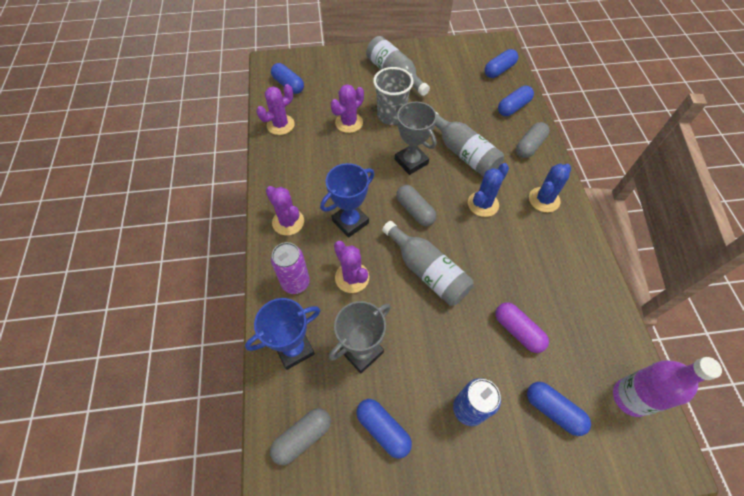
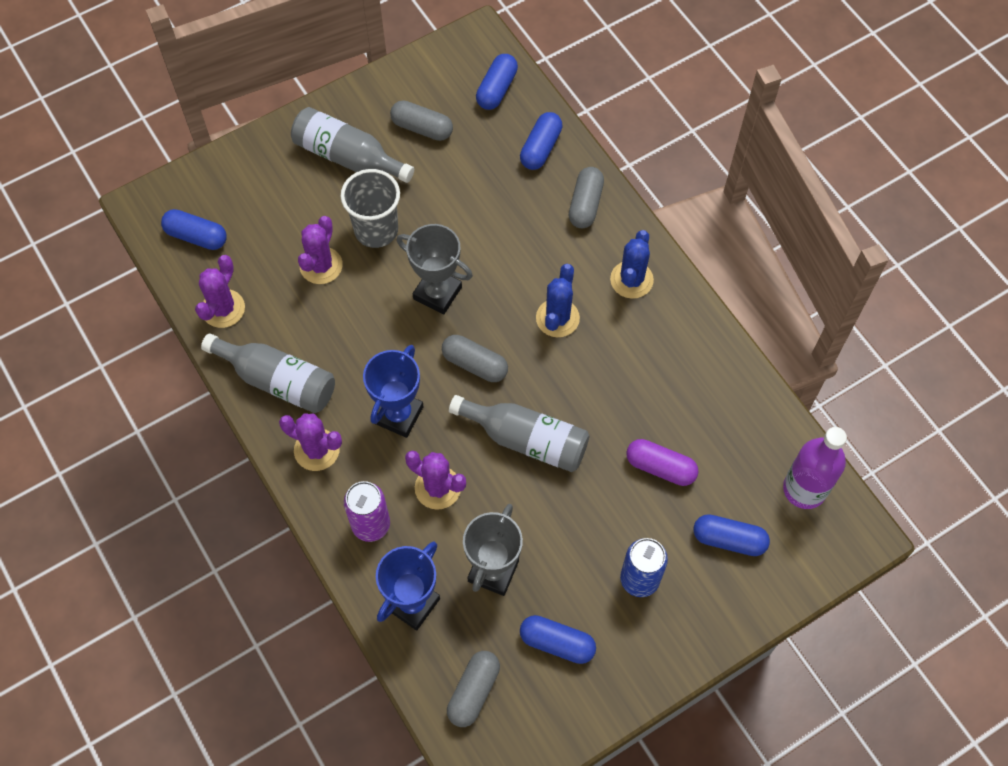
camera: 25 degrees left, 5 degrees up
(445, 75) = (422, 128): none -> grey capsule
(463, 153) = (502, 251): grey bottle -> grey bottle (278, 380)

